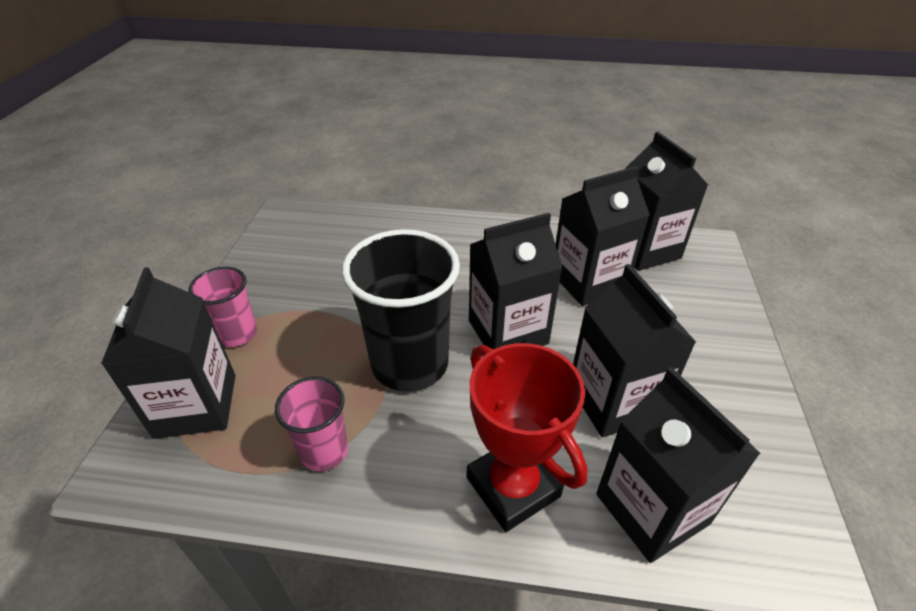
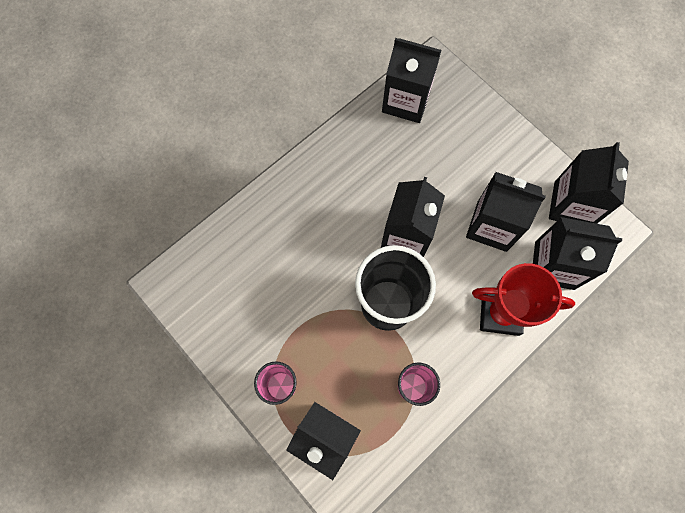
camera: 50 degrees left, 30 degrees up
(588, 281) = (405, 157): black carton -> black carton (572, 205)

